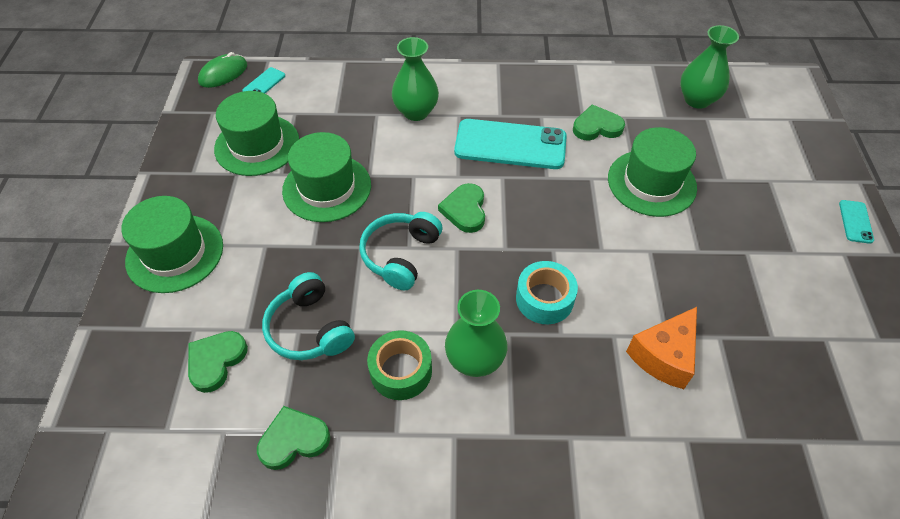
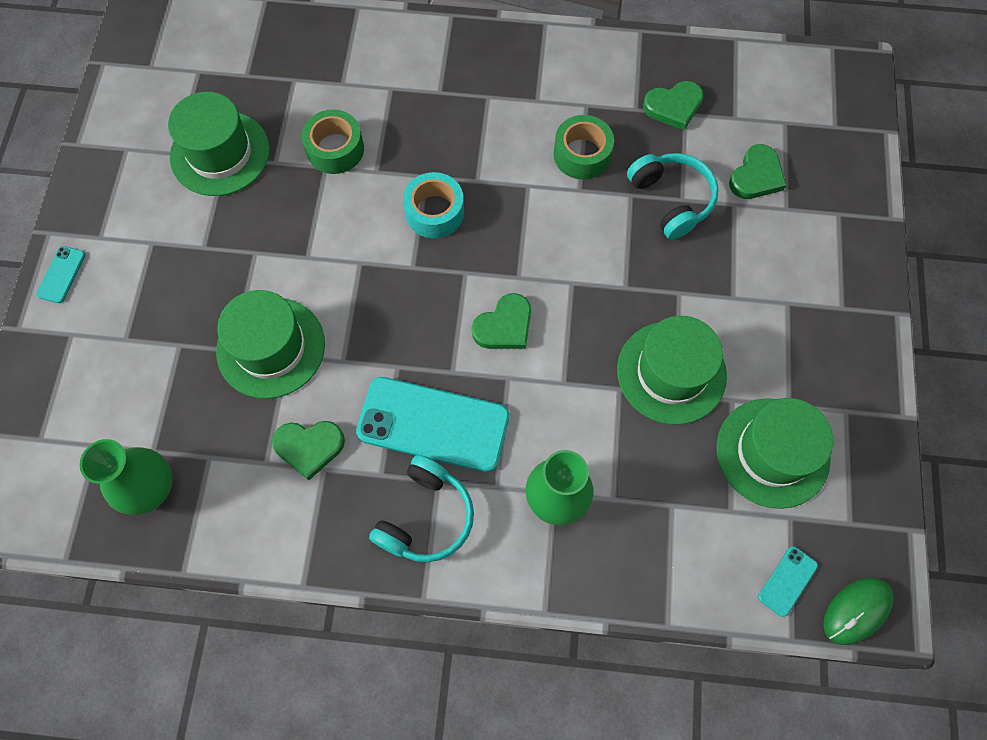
camera: 175 degrees left, 15 degrees up
(175, 253) = (832, 295): green hat -> green hat (220, 153)
(400, 255) = (581, 273): turquoise headphones -> turquoise headphones (426, 517)
(465, 210) = (504, 326): green heart -> green heart turned 45 degrees clockwise
(475, 360) = (512, 159): green vase -> none
(664, 356) = (335, 149): orange cheese -> green tape

